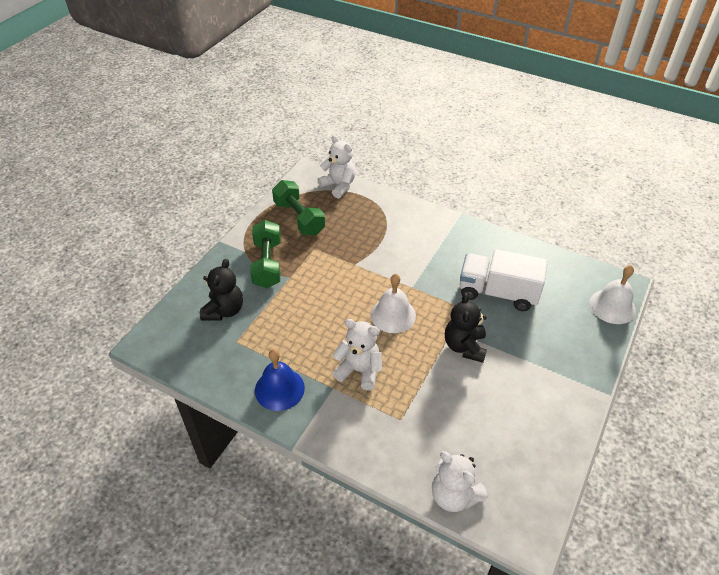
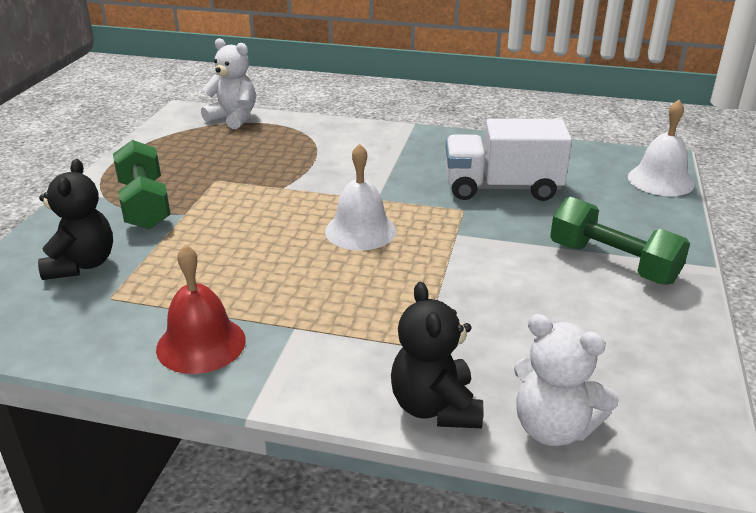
camera: 15 degrees left, 15 degrees down
(279, 389) = (201, 344): blue bell -> red bell
(299, 218) = (183, 154): green dumbbell -> green dumbbell (613, 263)
(359, 371) = (331, 300): white teddy bear -> none
(464, 346) = (482, 248): black teddy bear -> black teddy bear (435, 407)

